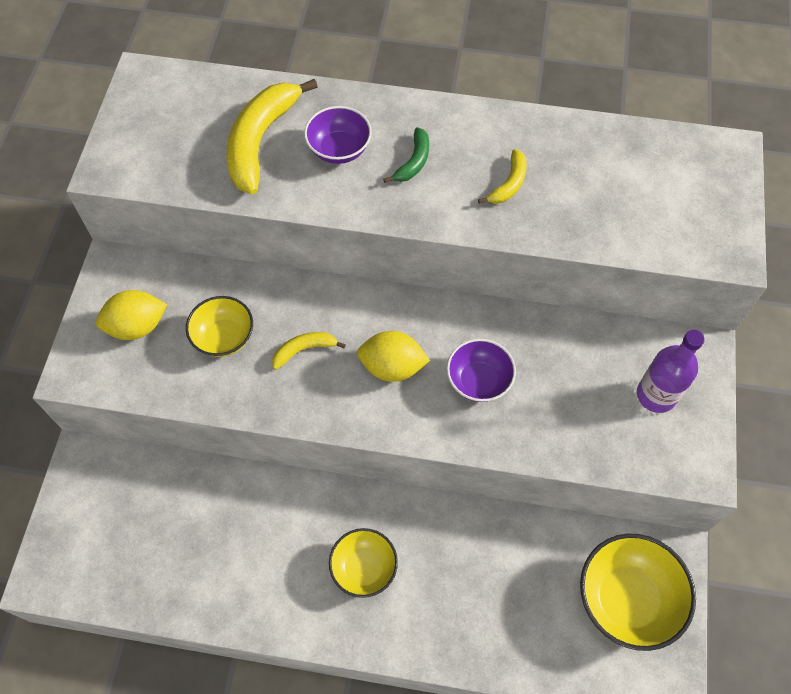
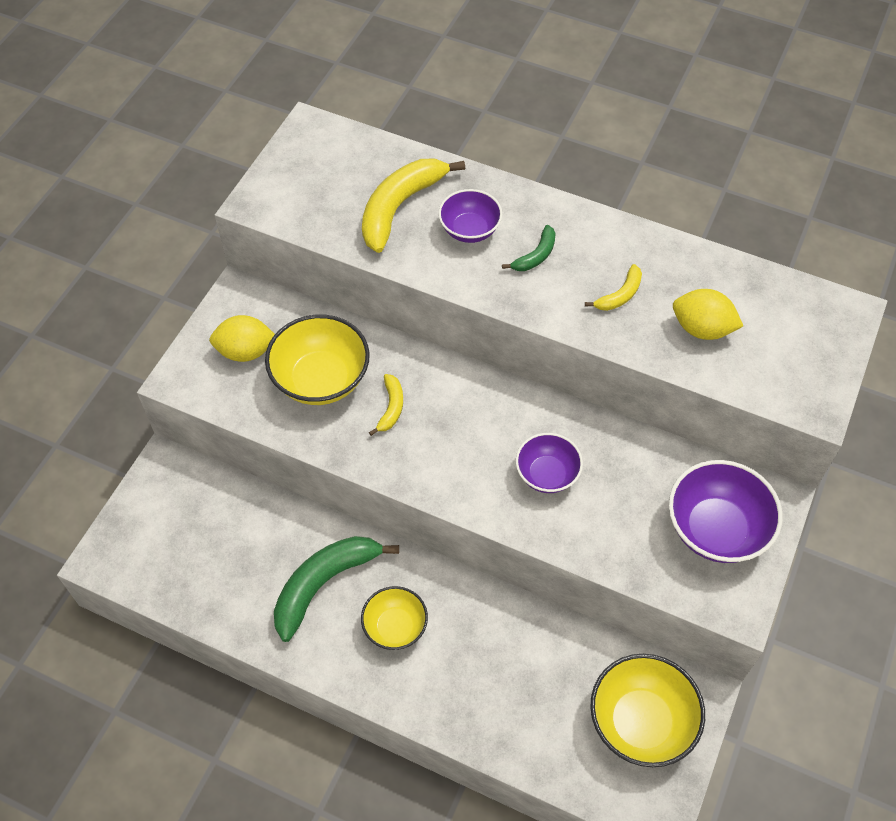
camera: 15 degrees right, 5 degrees down
(224, 337) = (321, 379): yellow bowl -> yellow bowl, size x1.61
(280, 542) = (324, 584): none -> green banana
(304, 350) = (391, 408): yellow banana -> yellow banana turned 105 degrees clockwise
(392, 367) = (468, 442): yellow lemon -> yellow lemon (702, 329)
(656, 395) = (716, 529): purple bottle -> purple bowl

